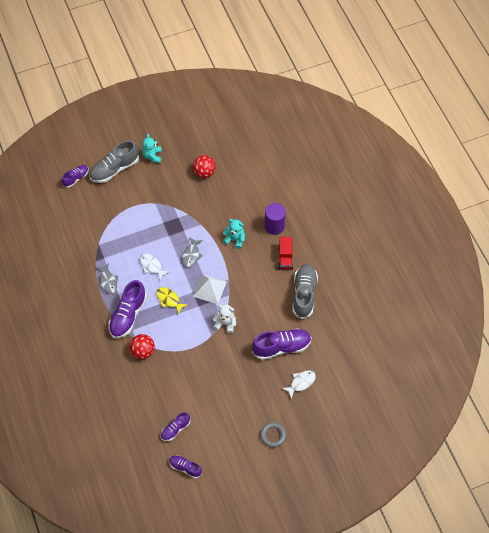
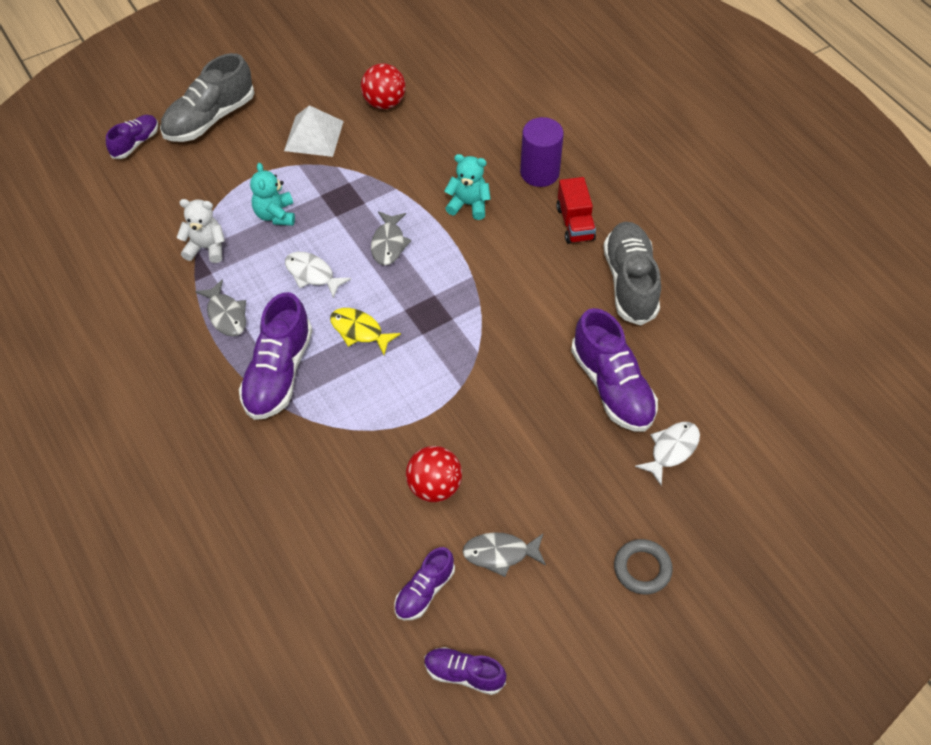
camera: 10 degrees left, 5 degrees down
(143, 351) = (322, 439): red ball -> red ball (434, 487)
(152, 156) = (280, 88): turquoise teddy bear -> turquoise teddy bear (275, 215)
(209, 289) = (438, 299): white pyramid -> white pyramid (314, 136)
(212, 418) = (500, 554): none -> grey fish
(225, 323) = (485, 359): white teddy bear -> white teddy bear (206, 248)
(281, 347) = (612, 387): purple shoe -> purple shoe turned 90 degrees clockwise

